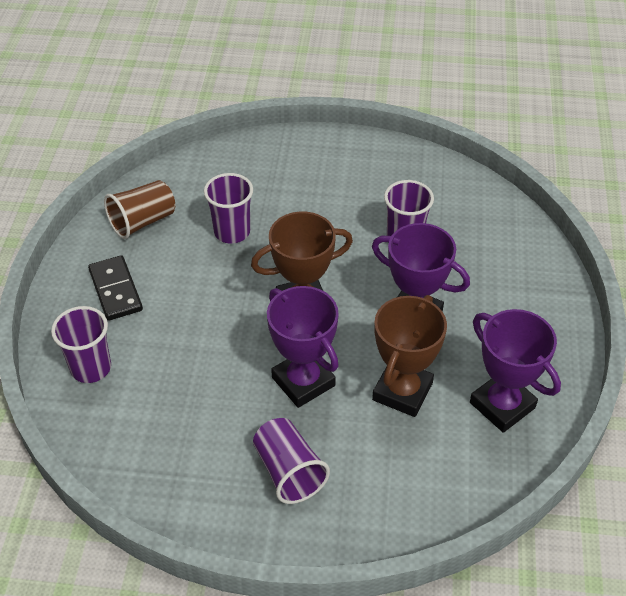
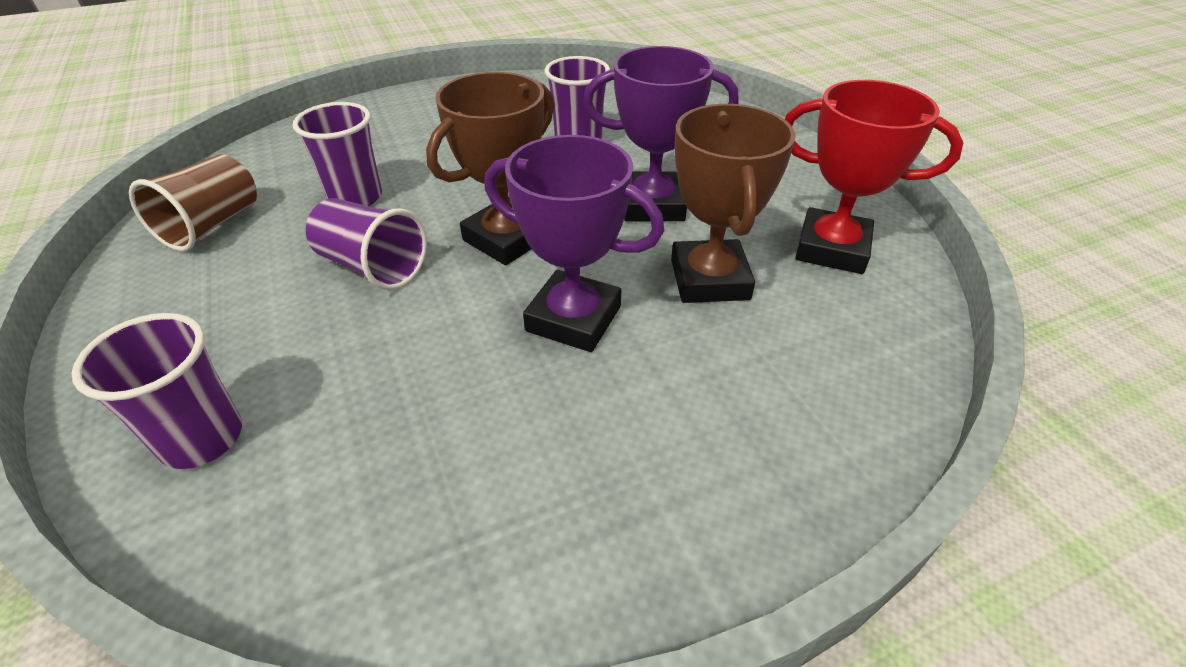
camera: 30 degrees left, 5 degrees down
(116, 290) = (203, 315): black domino -> none
(288, 472) = (646, 443): purple cup -> purple cup (372, 267)
(502, 405) = (832, 249): purple trophy -> red trophy

